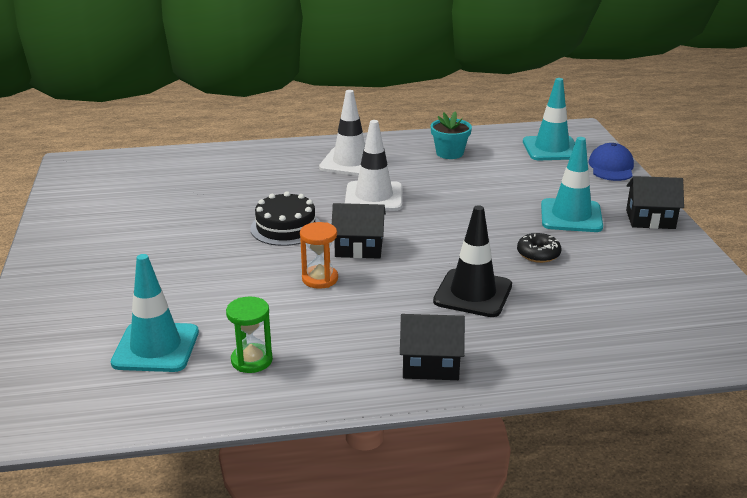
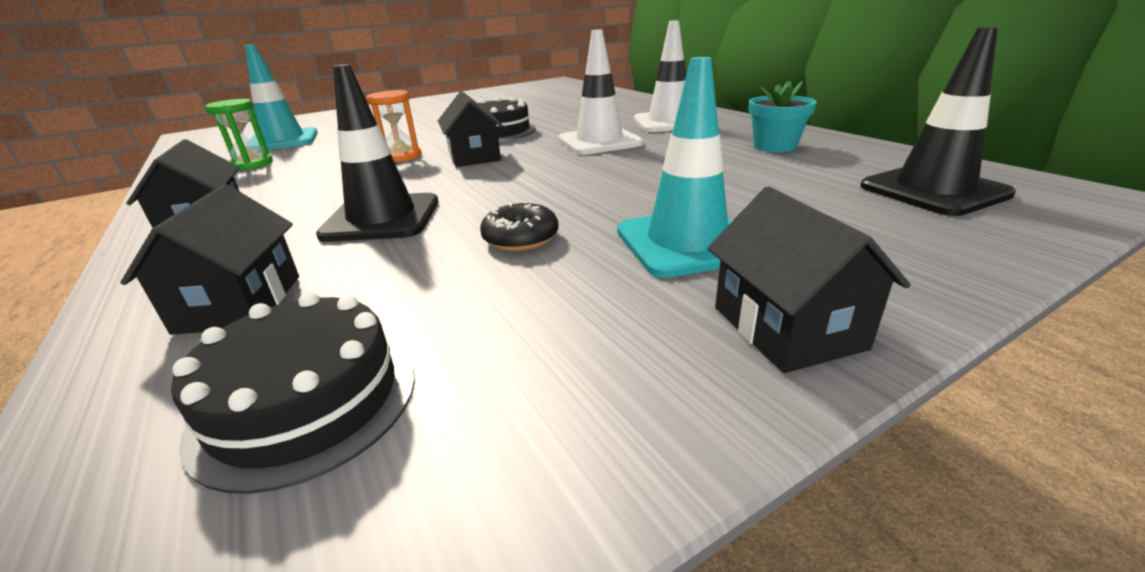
camera: 70 degrees right, 0 degrees up
(551, 149) = (933, 190): turquoise traffic cone -> black traffic cone
(570, 338) = (240, 303): none -> black house
(611, 167) = (978, 247): blue cap -> none
(661, 315) = (306, 401): none -> black cake

